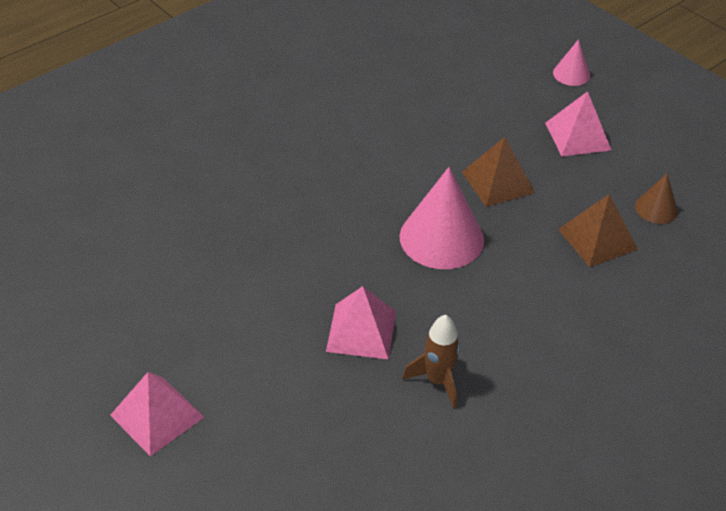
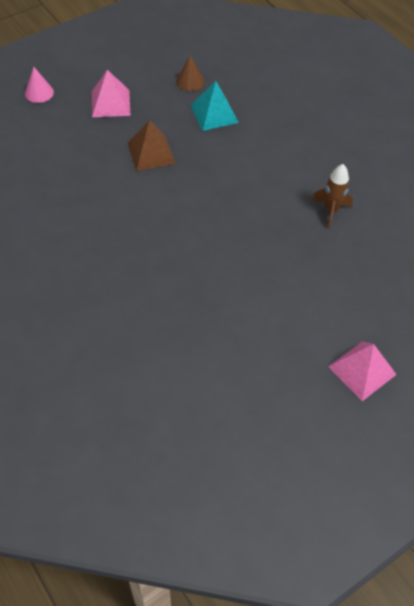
camera: 85 degrees left, 10 degrees up
(361, 331) = (288, 245): pink pyramid -> none
(441, 238) = (203, 191): pink cone -> none
(597, 239) = (214, 113): brown pyramid -> turquoise pyramid

